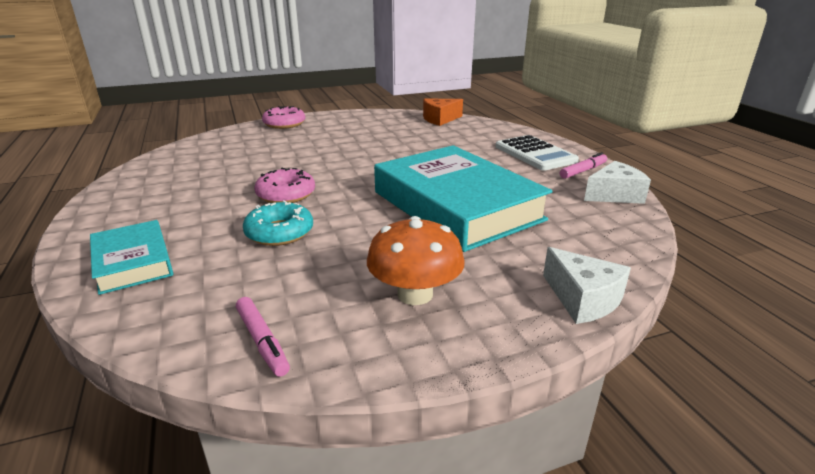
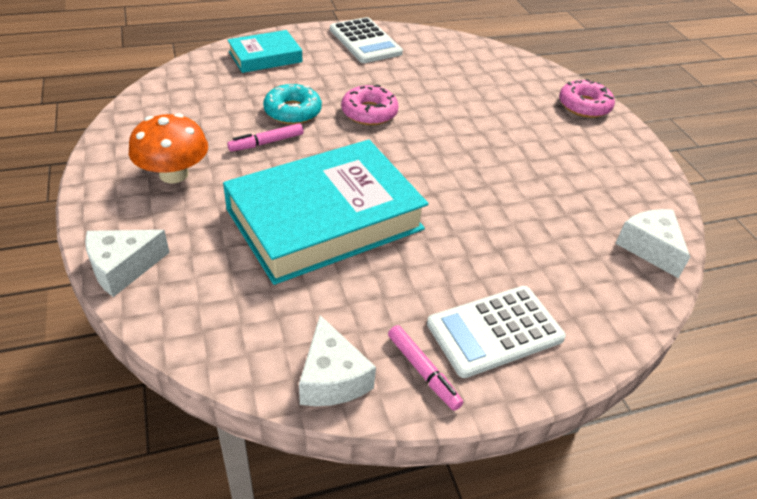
camera: 90 degrees right, 15 degrees up
(127, 201) = (365, 41): none -> white calculator
(262, 341) = (151, 110): pink marker -> pink marker (266, 143)
(440, 119) = (649, 248): orange cheese -> white cheese

